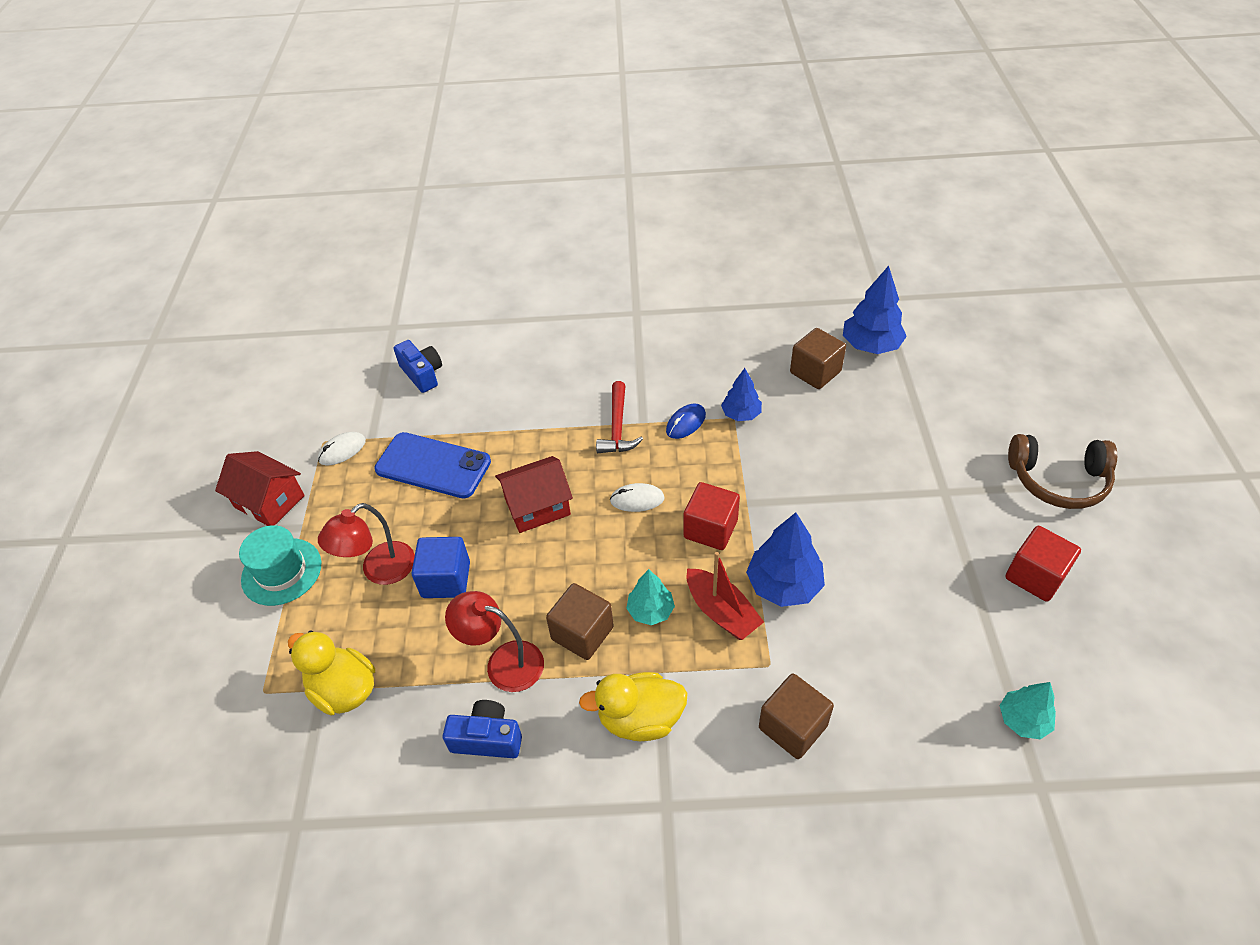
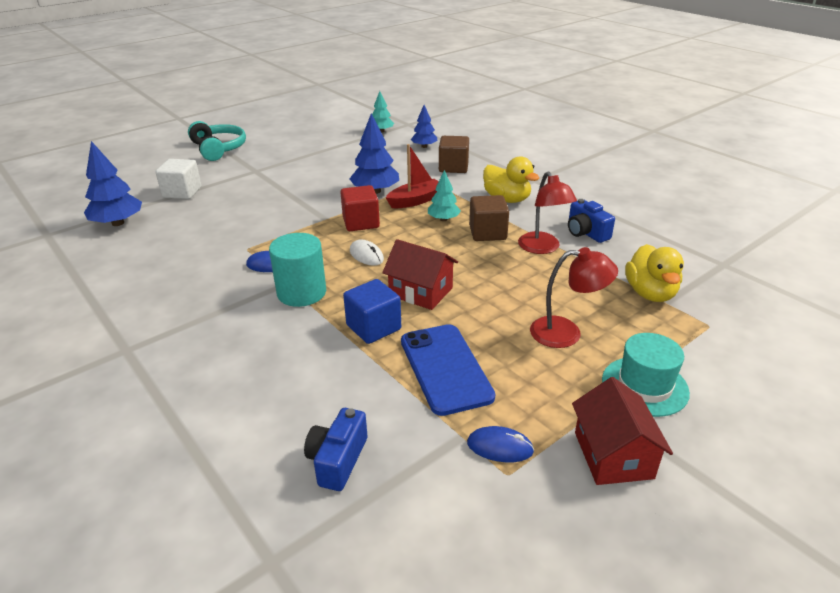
camera: 130 degrees left, 15 degrees down
(342, 450) = (500, 447): white mouse -> blue mouse
(446, 580) = (528, 298): blue cube -> blue cube (373, 327)
(617, 427) = (301, 292): red hammer -> turquoise cylinder
(721, 612) = (416, 201): red boat -> red boat turned 45 degrees clockwise
(741, 414) = (239, 247): blue tree -> blue tree (424, 146)
(815, 372) = (166, 234): brown cube -> none
(918, 408) = (182, 192): none -> white cube
(1035, 576) = (295, 142): red cube -> none
(1058, 480) = (218, 149): brown headphones -> turquoise headphones

